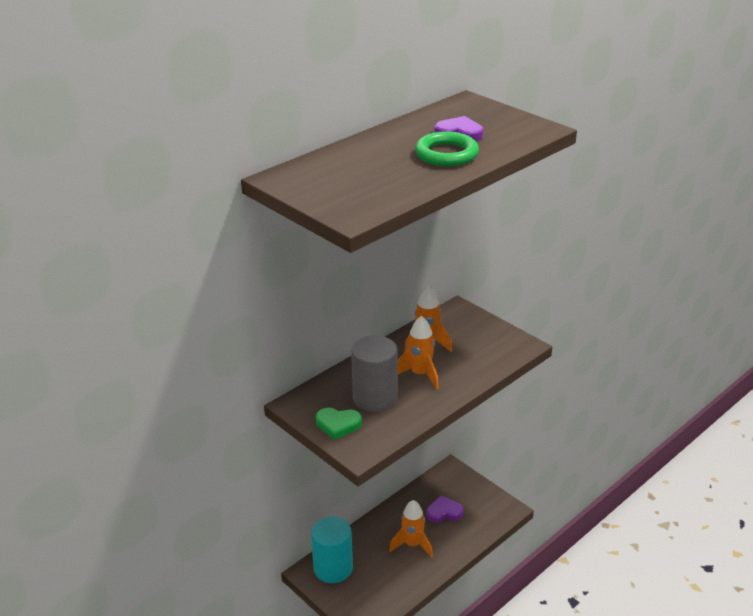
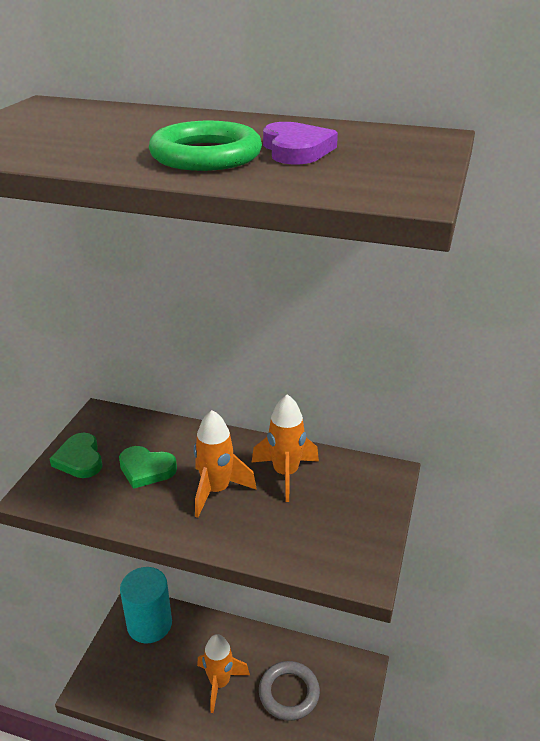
camera: 60 degrees right, 0 degrees up
(375, 397) = (146, 469): grey cylinder -> green heart
(444, 512) = (289, 693): purple heart -> grey ring

